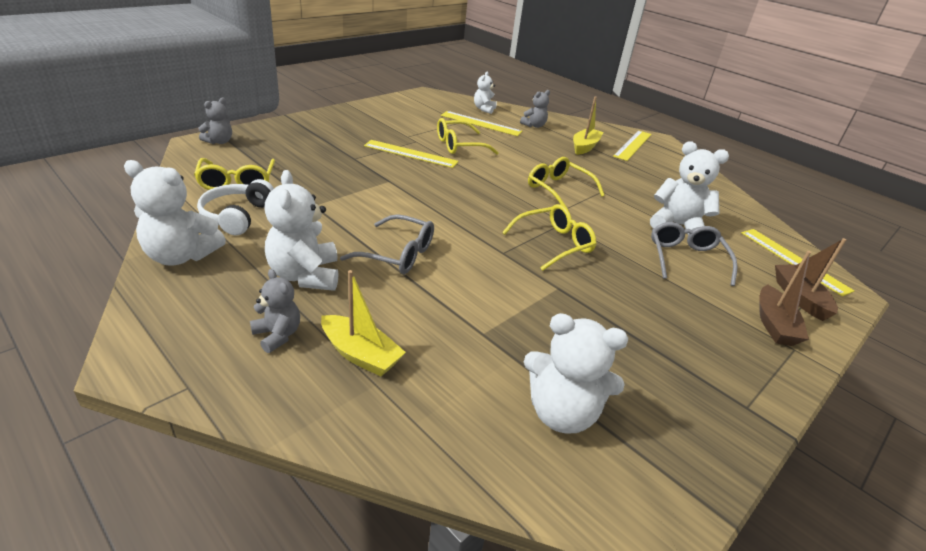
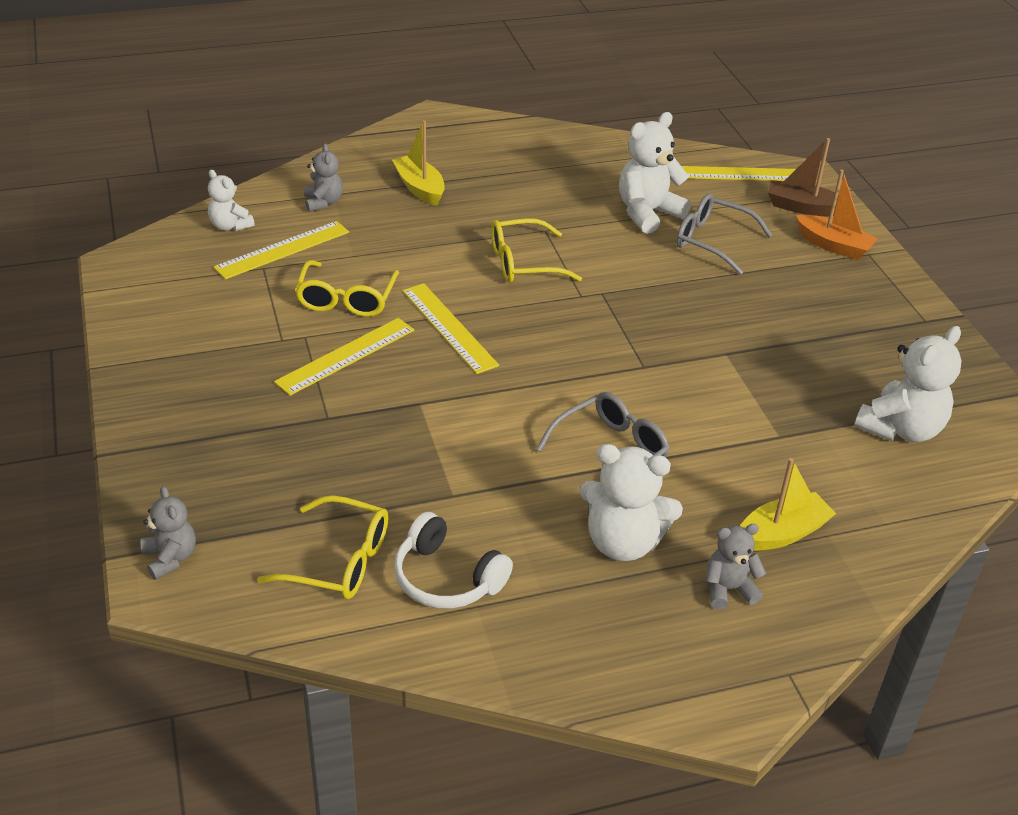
camera: 60 degrees left, 5 degrees up
(181, 256) = (529, 650): white teddy bear -> none
(554, 244) = (643, 320): yellow glasses -> none
(633, 145) = (438, 145): yellow ruler -> yellow ruler (449, 327)
(774, 324) = (833, 246): brown boat -> orange boat

